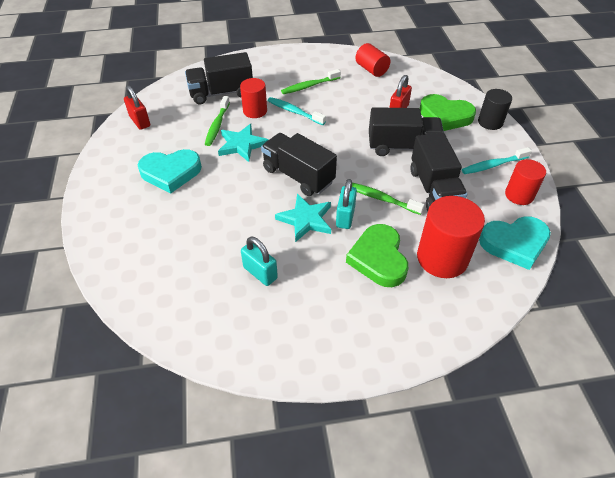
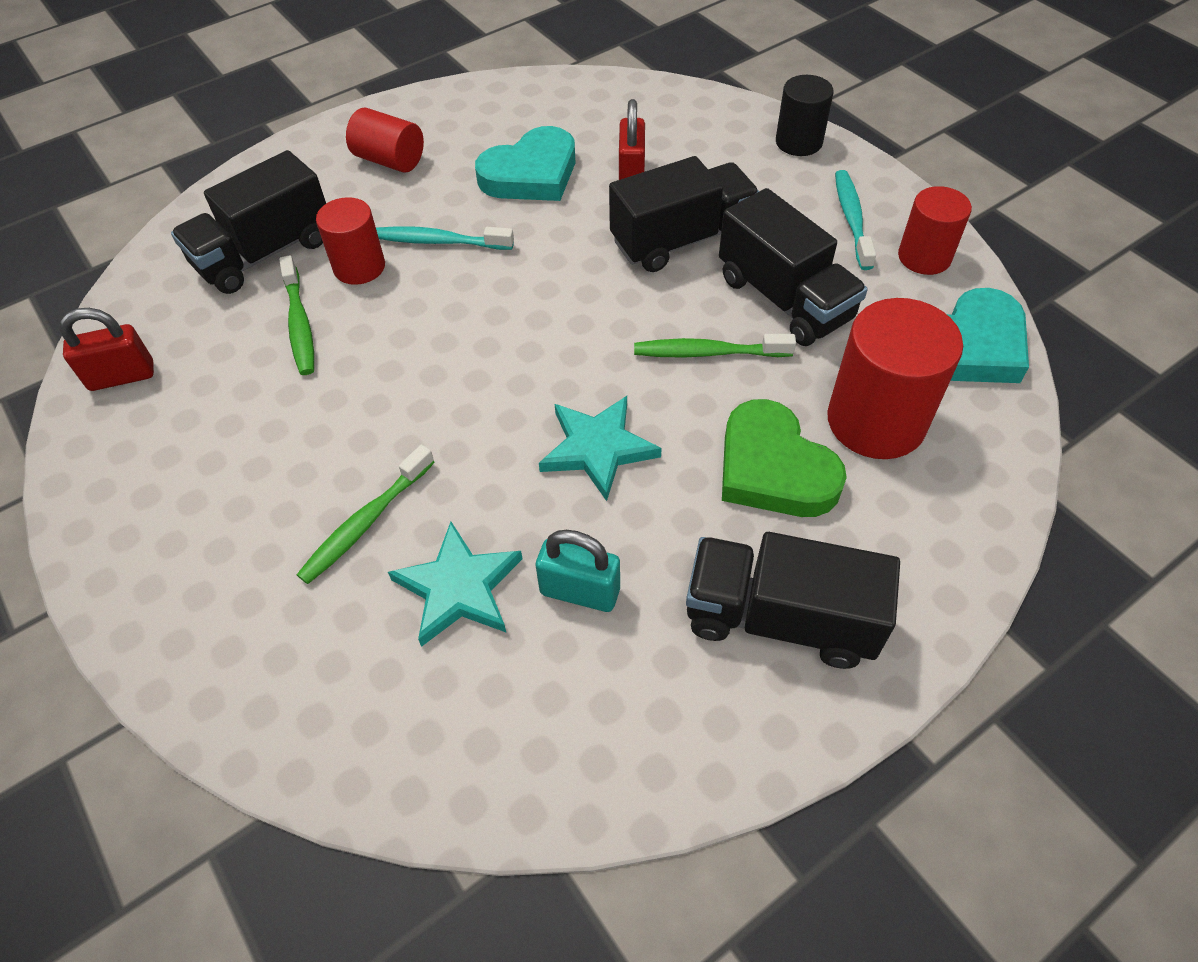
camera: 25 degrees left, 5 degrees up
(140, 121) = (122, 376): red padlock -> red padlock turned 45 degrees counterclockwise
(171, 173) = (264, 461): turquoise heart -> turquoise heart (531, 174)
(242, 145) = (377, 346): turquoise star -> turquoise star (459, 588)
(298, 176) = (529, 367): black truck -> black truck (780, 618)
(309, 86) = (436, 180): green toothbrush -> green toothbrush (365, 522)
(345, 217) = (666, 413): turquoise padlock -> none
(371, 69) = (533, 109): red cylinder -> red cylinder (390, 160)
(445, 116) = (718, 156): green heart -> none
(493, 165) = (851, 219): turquoise toothbrush -> turquoise toothbrush turned 135 degrees clockwise

